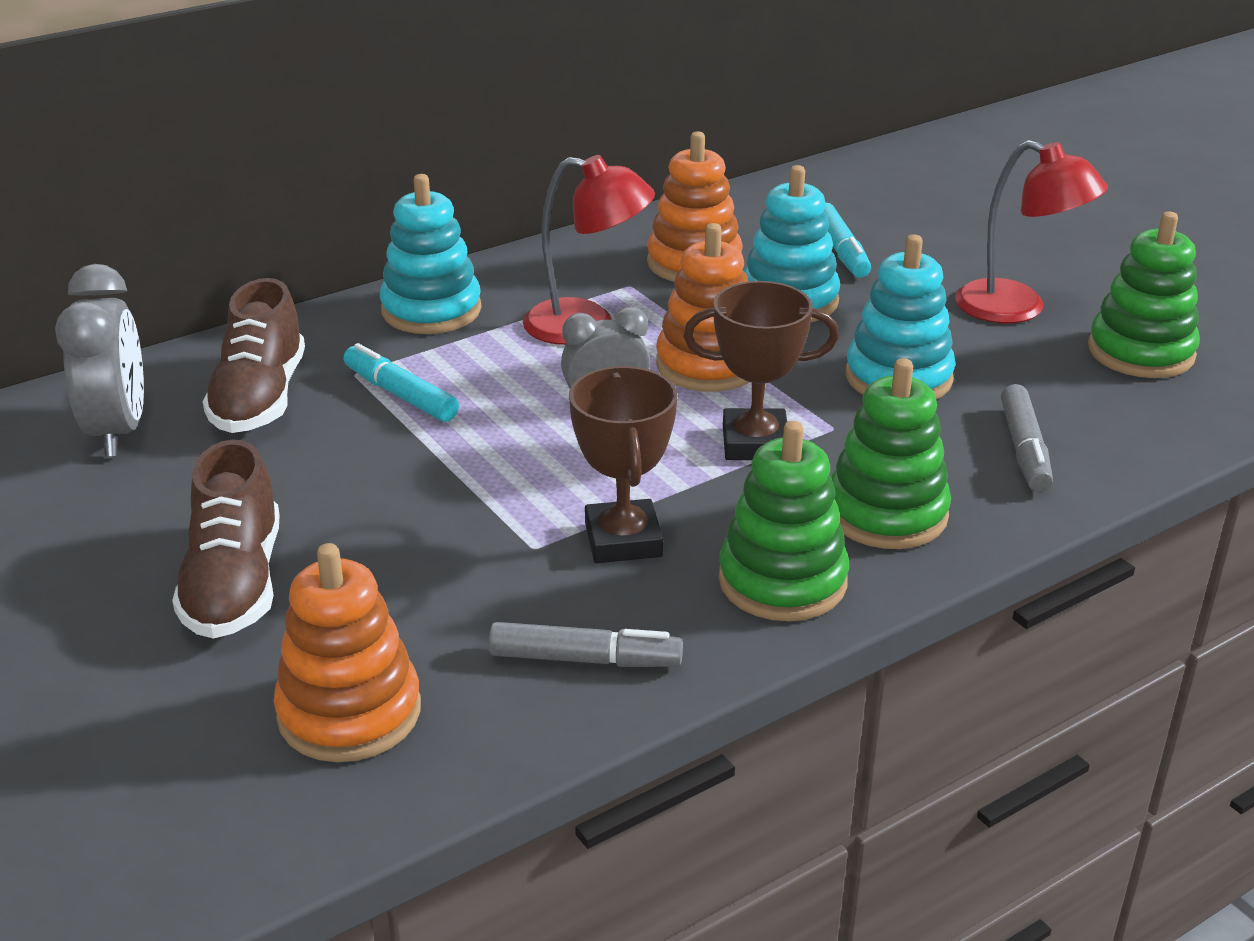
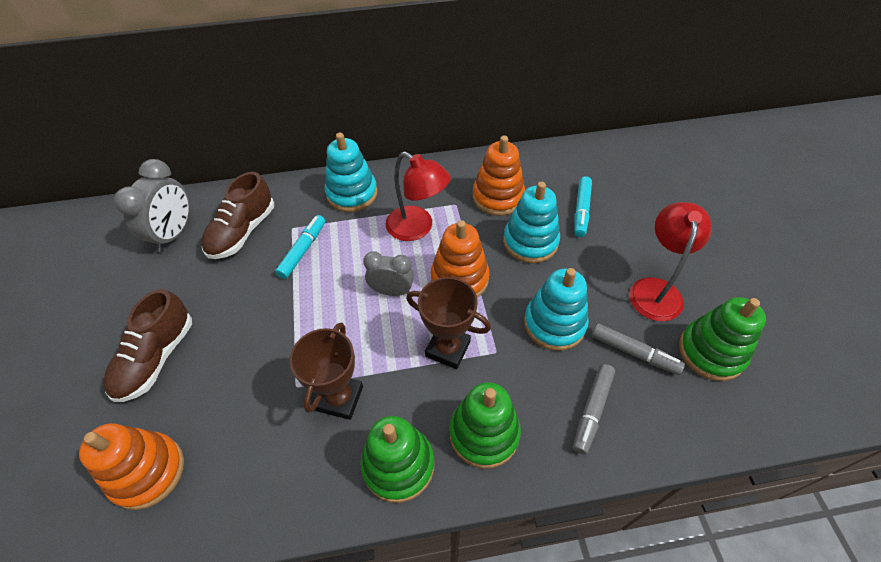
camera: 25 degrees right, 20 degrees up
(400, 395) = (303, 250): turquoise marker -> turquoise marker turned 45 degrees clockwise
(585, 659) = (269, 482): grey marker -> grey marker (634, 352)
(1017, 309) = (656, 289): red lamp -> red lamp turned 135 degrees counterclockwise

